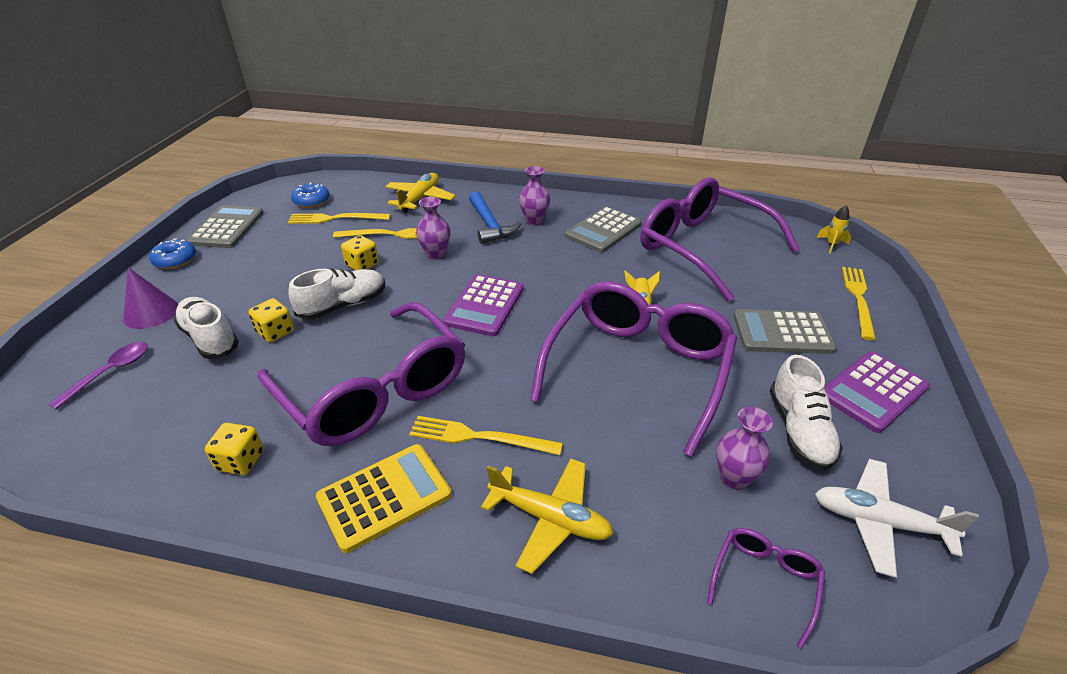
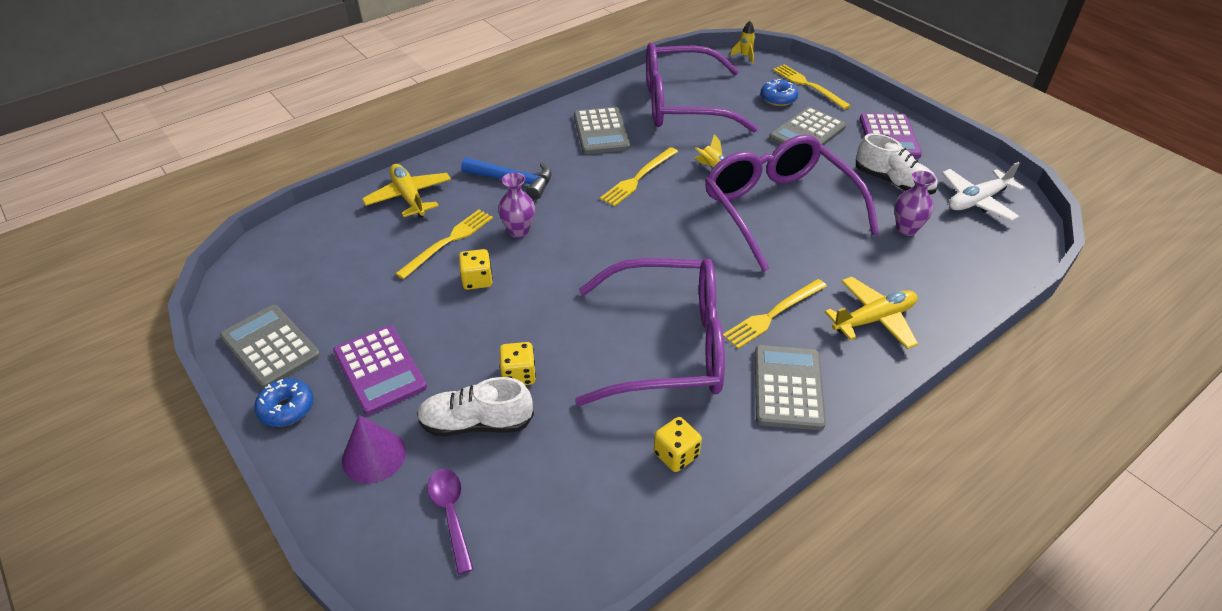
camera: 50 degrees left, 5 degrees up
(312, 201) = (305, 266): blue donut -> blue donut (778, 98)
(335, 219) = (367, 264): yellow fork -> yellow fork (638, 178)
(343, 305) = (528, 317): white shoe -> none
(384, 496) = (788, 387): yellow calculator -> grey calculator
(485, 305) = (626, 240): purple calculator -> purple calculator (380, 369)
(534, 221) = (540, 156): purple vase -> none
(764, 582) = (983, 264): purple glasses -> none

